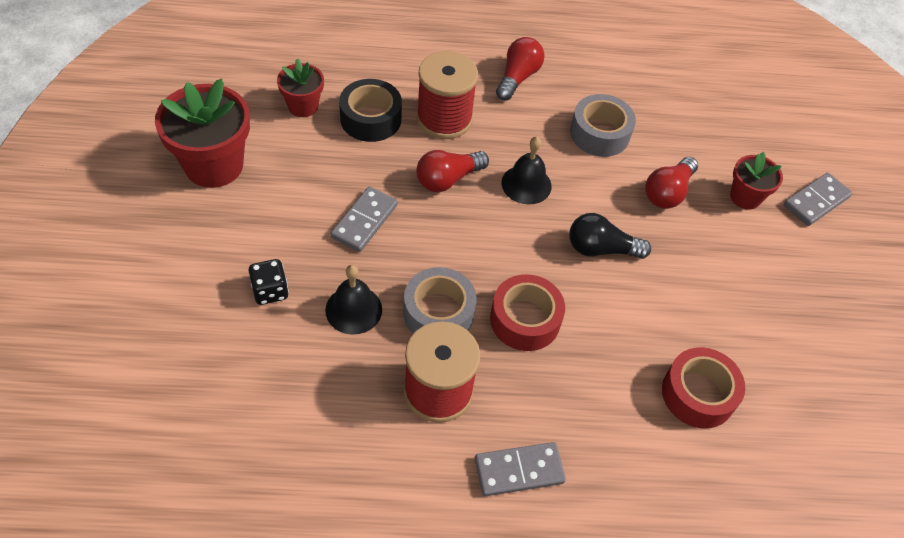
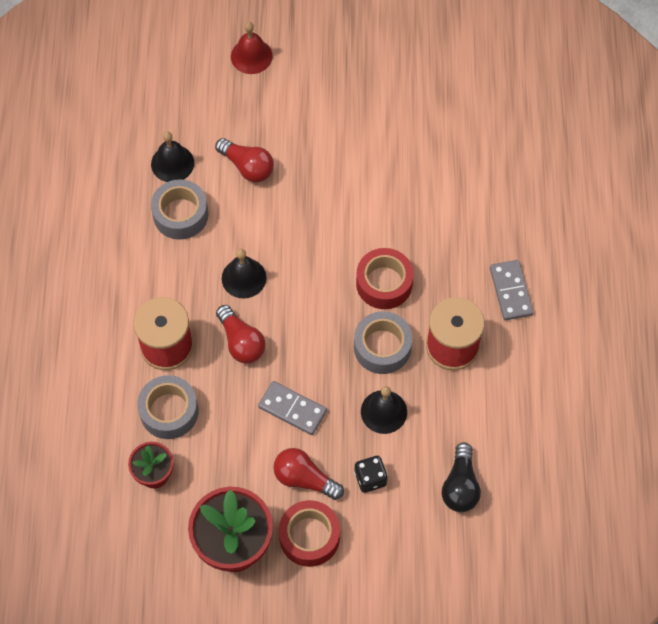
camera: 85 degrees left, 10 degrees up
(370, 119) = (169, 411): black tape -> grey tape
(517, 77) = (109, 281): red light bulb -> red light bulb (304, 479)
(601, 249) = (311, 223): black light bulb -> black light bulb (460, 486)
(661, 128) = (172, 163): none -> black bell
(698, 394) = (439, 168): red tape -> red tape (309, 537)
(745, 197) = (249, 108): red flower pot -> none
(816, 201) = (251, 56): grey domino -> red bell

